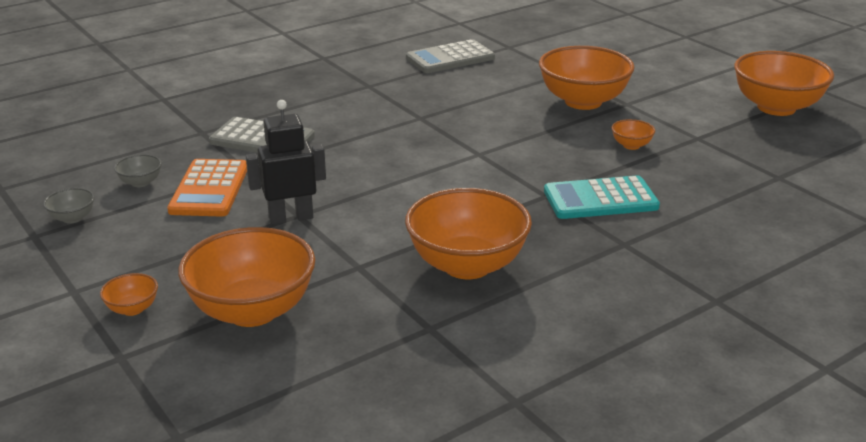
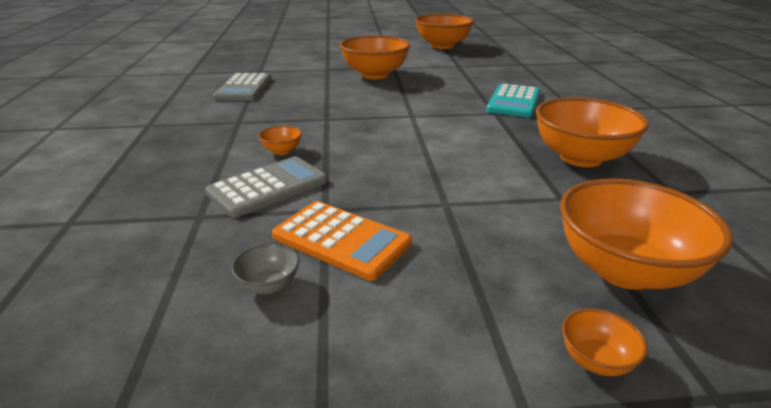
camera: 60 degrees left, 0 degrees up
(72, 218) = (305, 371): grey bowl -> none
(291, 218) = (448, 208): black robot -> none
(631, 145) = (450, 79): orange bowl -> orange bowl (282, 151)

